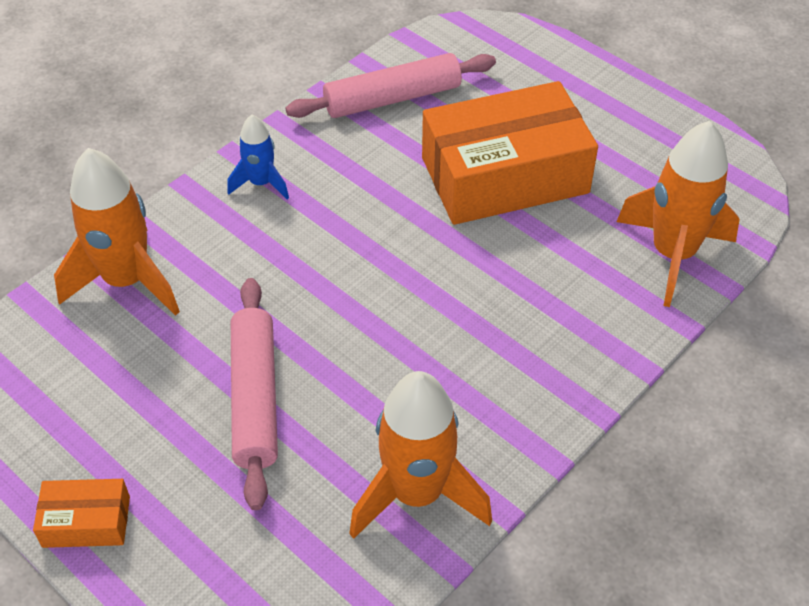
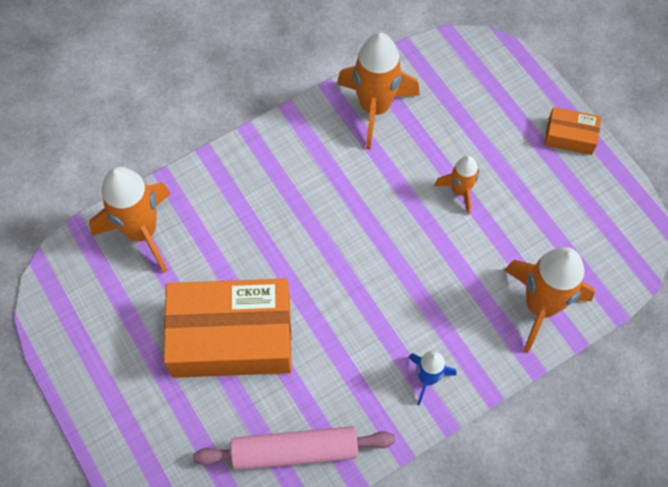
camera: 165 degrees left, 15 degrees up
(255, 398) = (460, 191): pink rolling pin -> orange rocket

